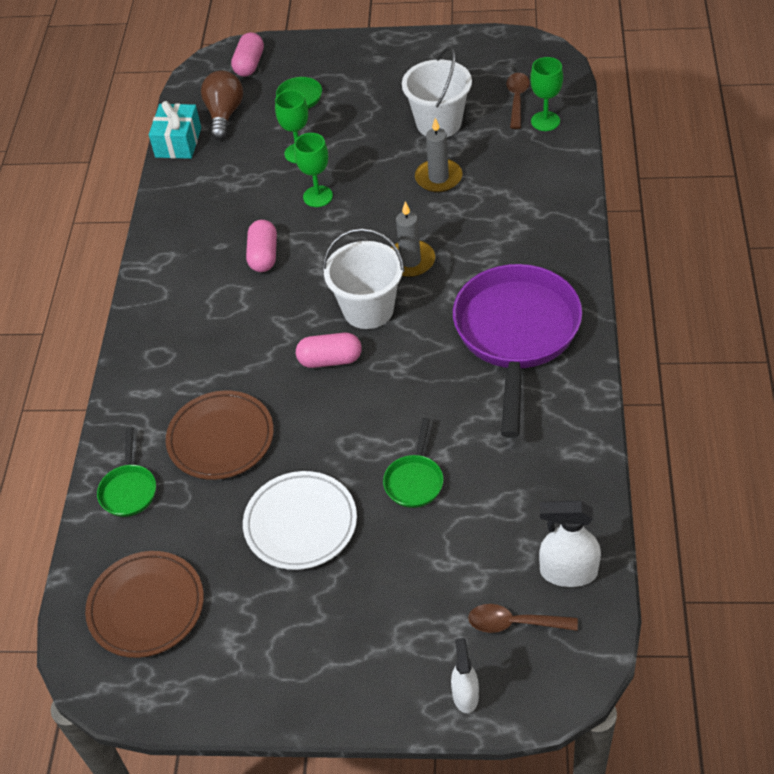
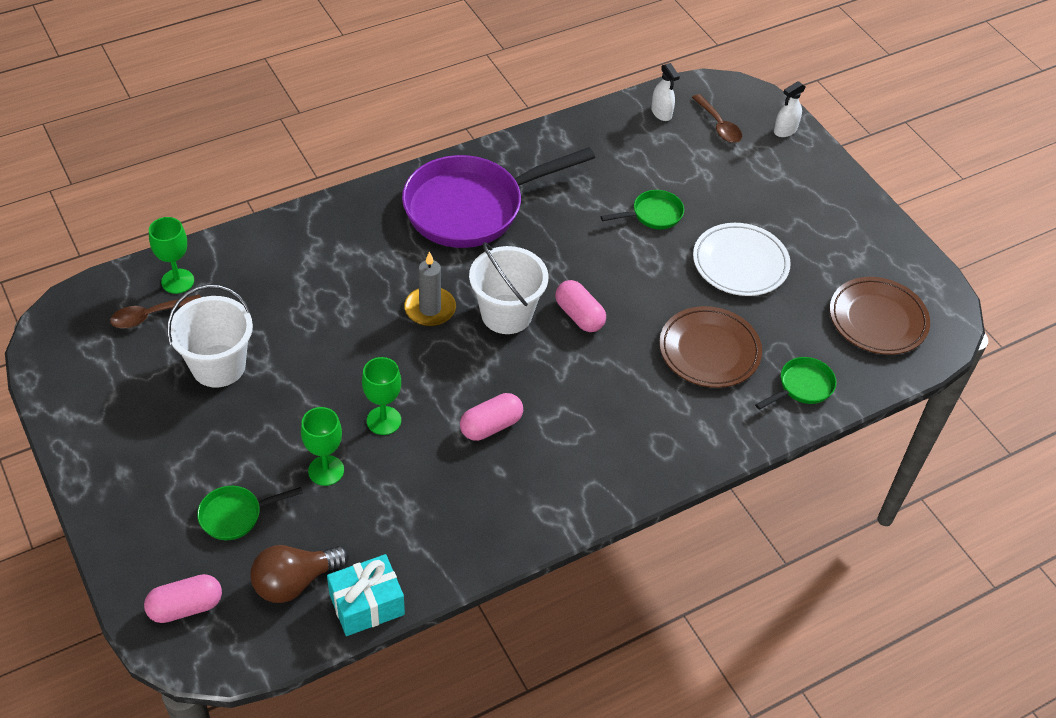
camera: 130 degrees left, 0 degrees up
(438, 178) = (305, 333): grey candle -> none
(568, 572) = (661, 113): white spray bottle -> white spray bottle, size x0.66

